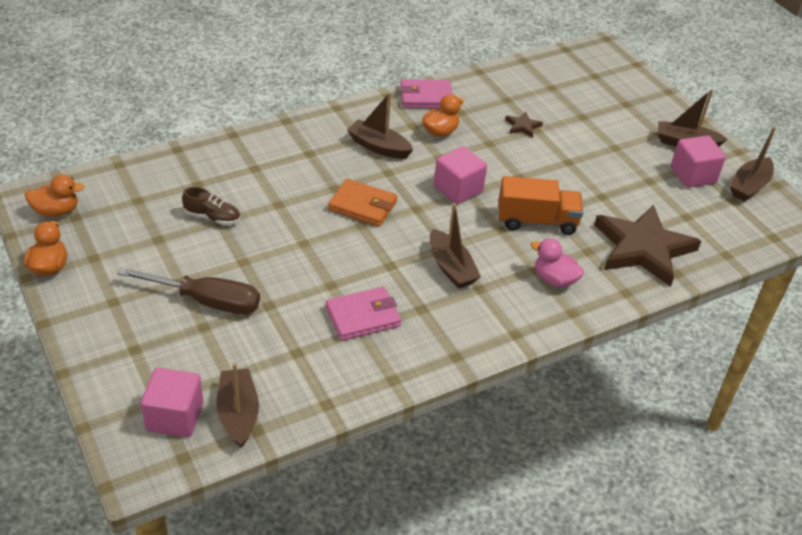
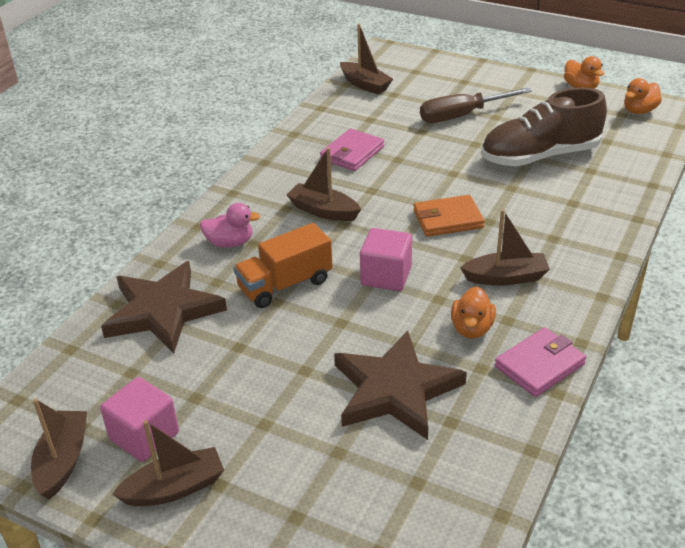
camera: 150 degrees right, 5 degrees down
(175, 417) = (396, 70): pink cube -> none
(212, 217) = (540, 156): brown shoe -> brown shoe, size x2.25
(523, 126) = (395, 390): brown star -> brown star, size x2.48

